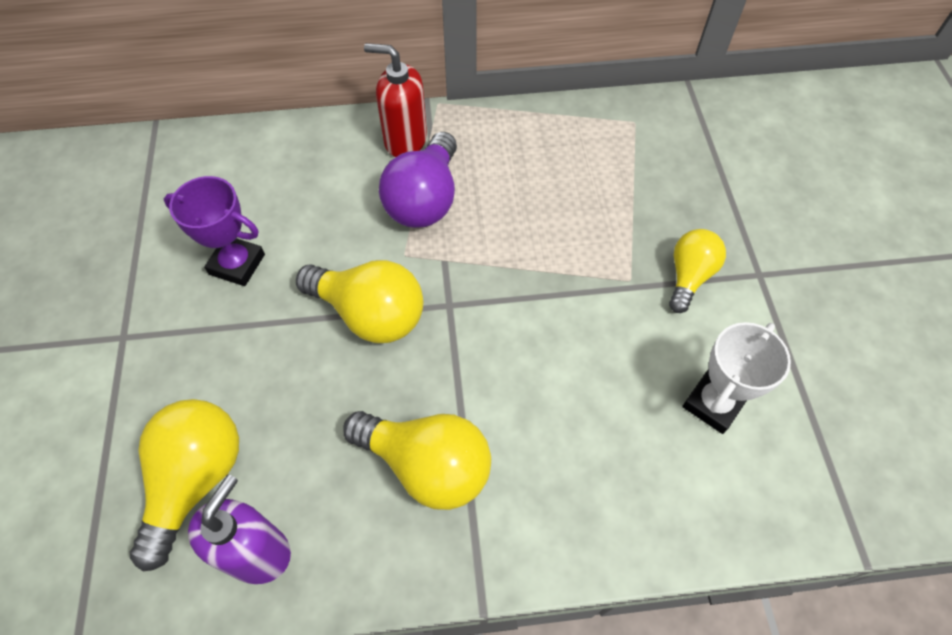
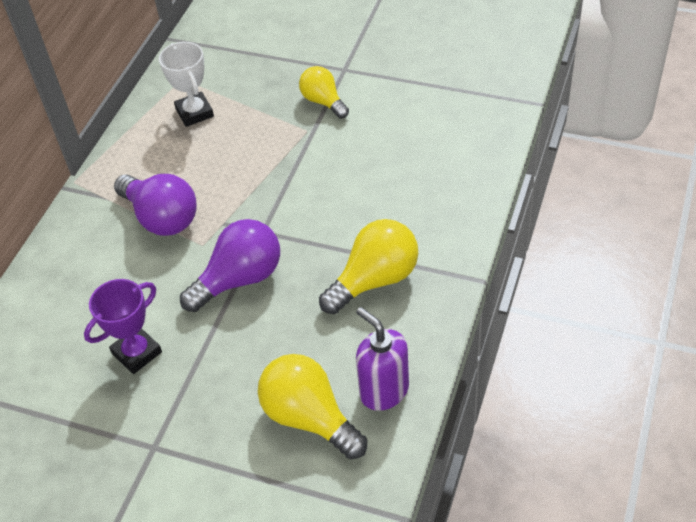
camera: 60 degrees left, 10 degrees down
(370, 314) = (239, 279): yellow light bulb -> purple light bulb
(405, 140) = (95, 213): red soap dispenser -> none
(713, 403) = (415, 126): white trophy -> white trophy (194, 113)

